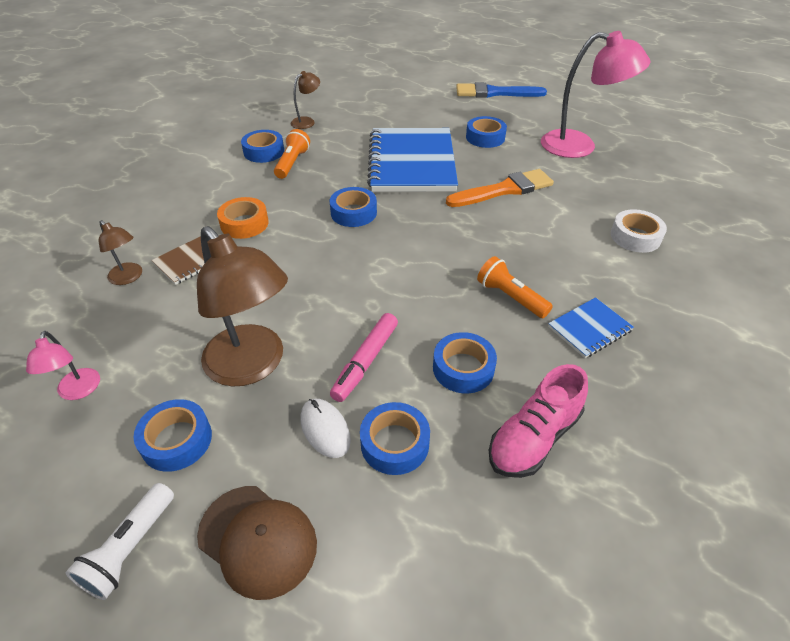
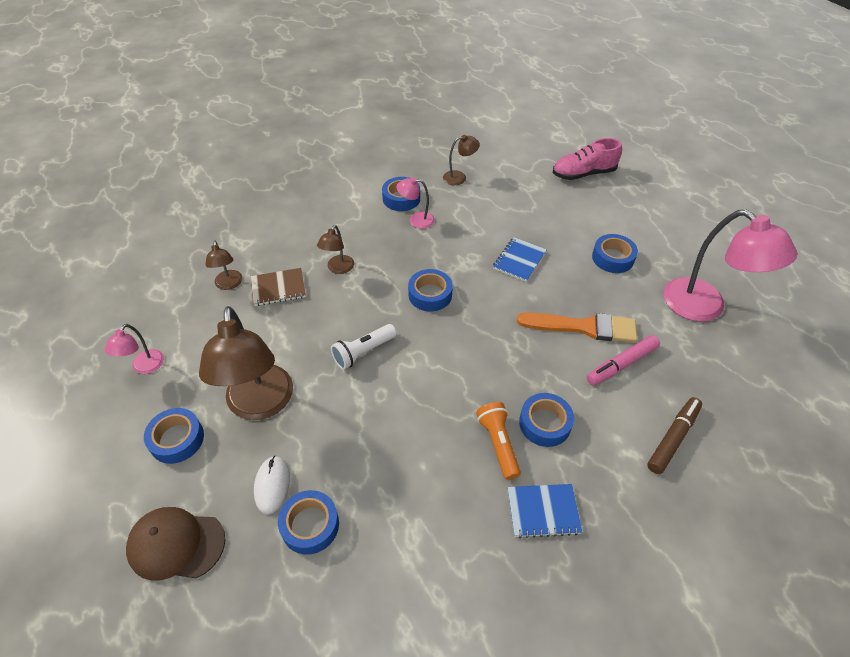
camera: 30 degrees right, 5 degrees up
(130, 549) = (105, 504): white flashlight -> white flashlight (363, 352)
(244, 224) = (338, 269): orange tape -> brown lamp
(257, 540) = (176, 544): brown cap -> brown cap turned 120 degrees clockwise
(292, 163) = (416, 220): orange flashlight -> pink lamp
(366, 361) = (339, 443): pink marker -> pink marker (622, 364)
(411, 163) = (519, 260): blue notebook -> blue notebook, size x0.45
(463, 368) = (407, 490): blue tape -> blue tape (544, 423)
(495, 93) = (667, 205): blue brush -> none
(533, 438) = (413, 582): pink shoe -> pink shoe (583, 174)
(635, 237) = (672, 438): white tape -> brown marker

